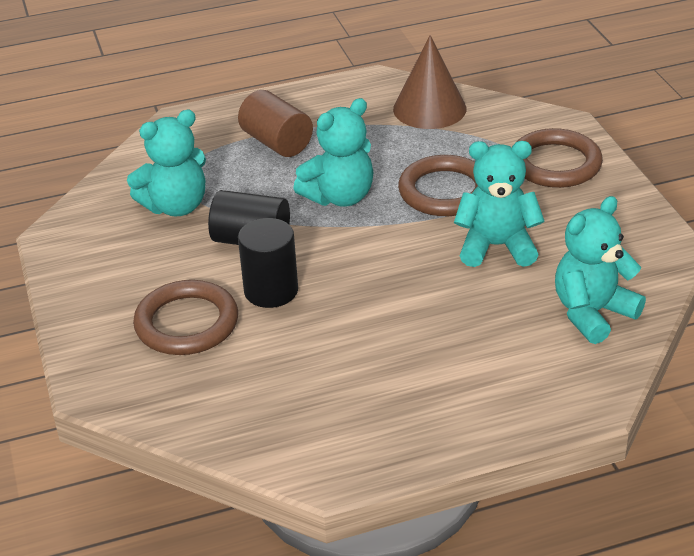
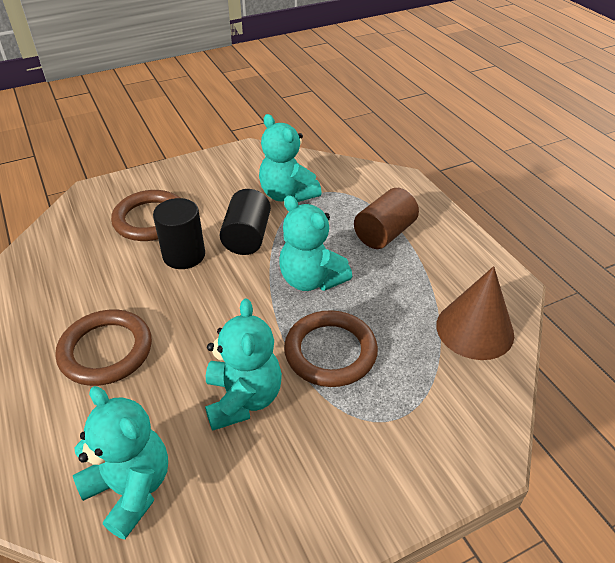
camera: 80 degrees right, 5 degrees up
(555, 164) = (399, 448): brown ring -> brown ring (106, 351)

